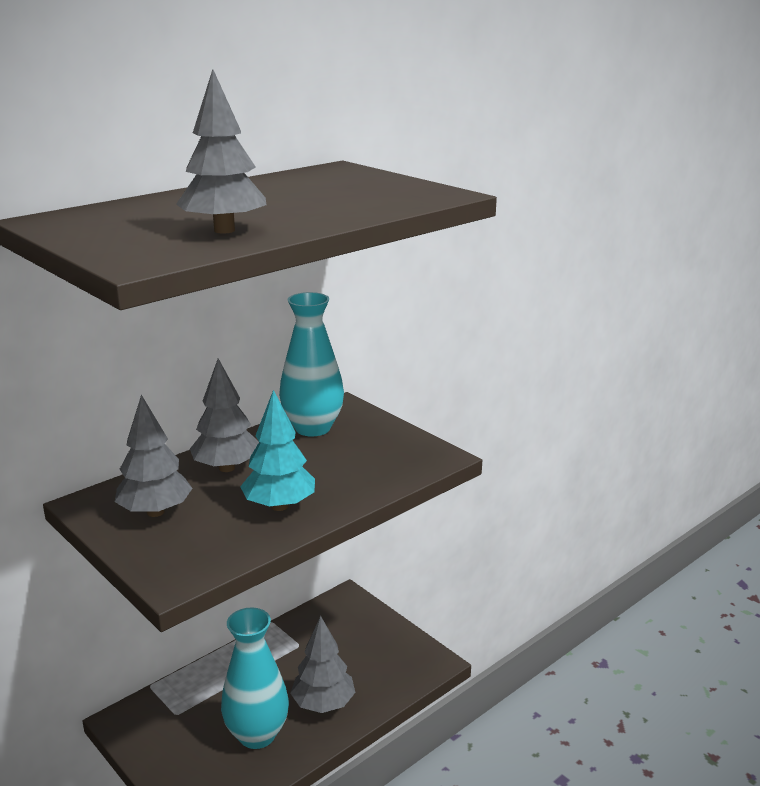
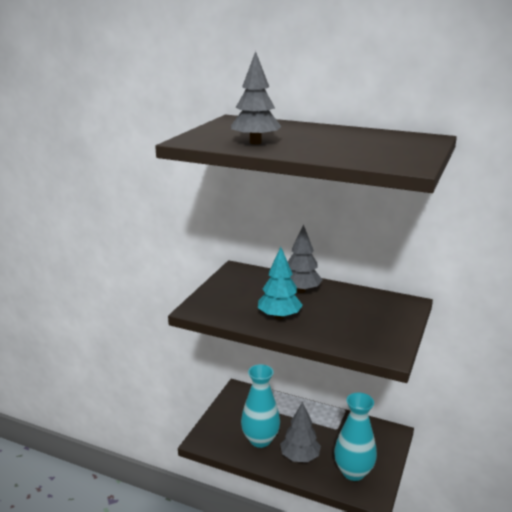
camera: 65 degrees right, 0 degrees up
(155, 512) = (243, 286): grey tree -> none
(312, 428) = (371, 301): turquoise vase -> turquoise vase (353, 472)

